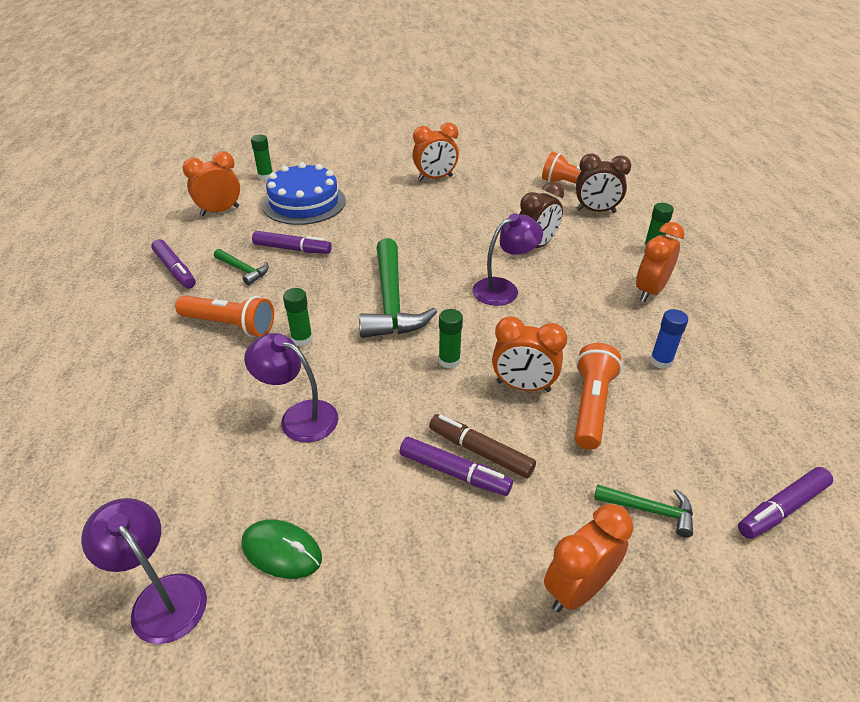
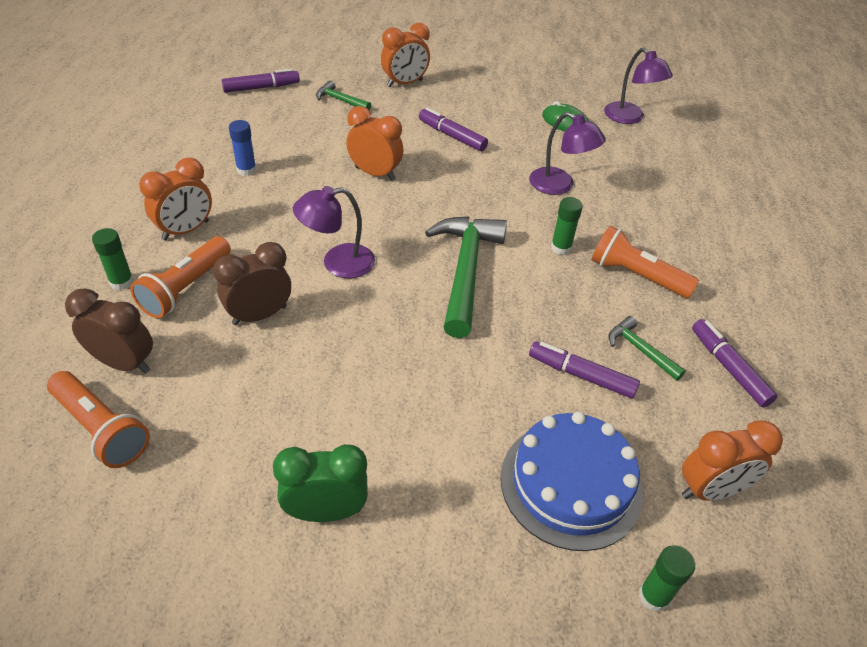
camera: 170 degrees left, 5 degrees up
(435, 178) = (326, 511): orange clock -> green clock
(449, 361) = (427, 203): green glue stick -> none
(480, 451) = (429, 142): brown marker -> none
(591, 406) = (331, 152): orange flashlight -> orange flashlight (186, 288)

